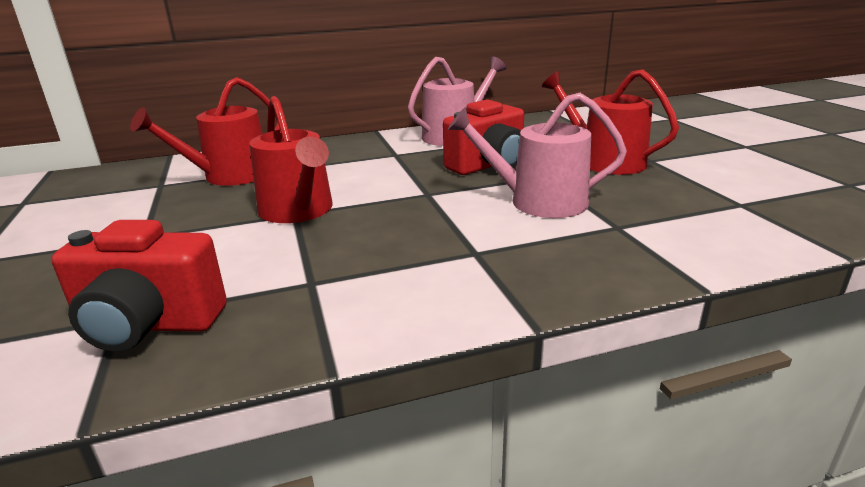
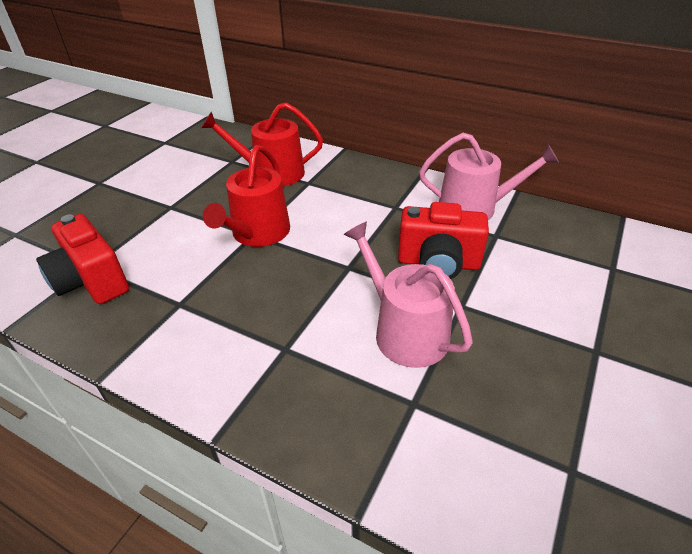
camera: 45 degrees right, 15 degrees up
(604, 161) = (546, 321): red watering can -> none

